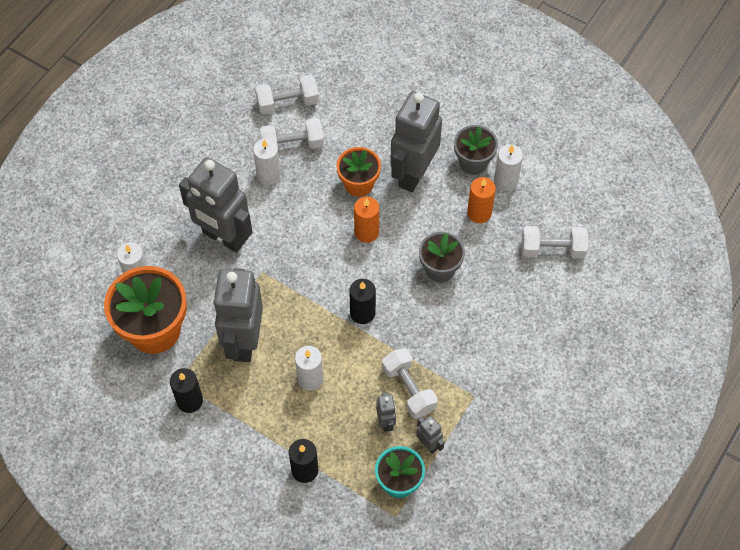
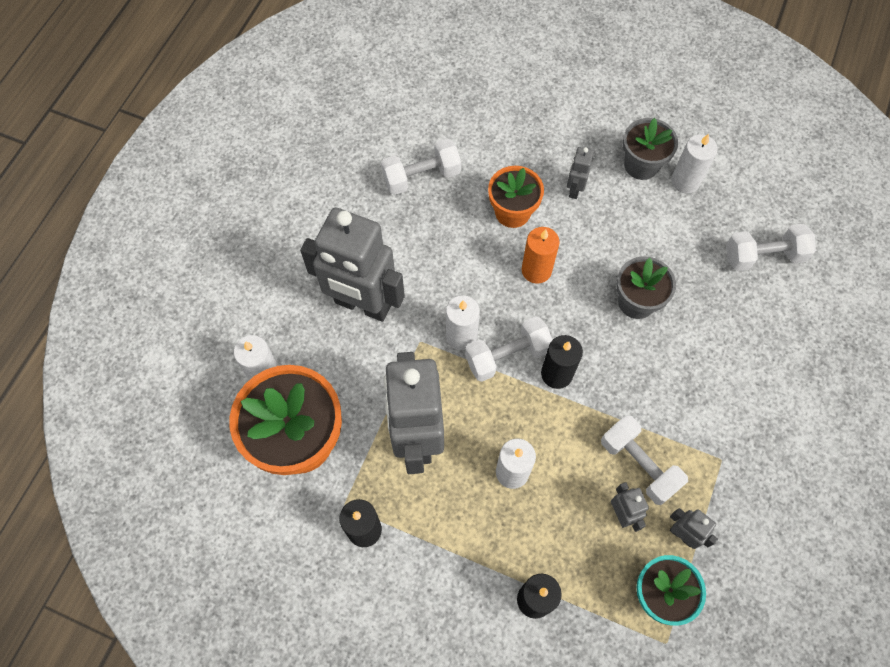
camera: 10 degrees left, 5 degrees up
(268, 175) = (401, 218): white candle -> white candle (461, 336)
(287, 103) = (404, 127): white dumbbell -> white dumbbell (507, 356)
(413, 173) = (574, 189): grey robot -> grey robot, size x0.43
(479, 213) = (664, 225): orange candle -> none

